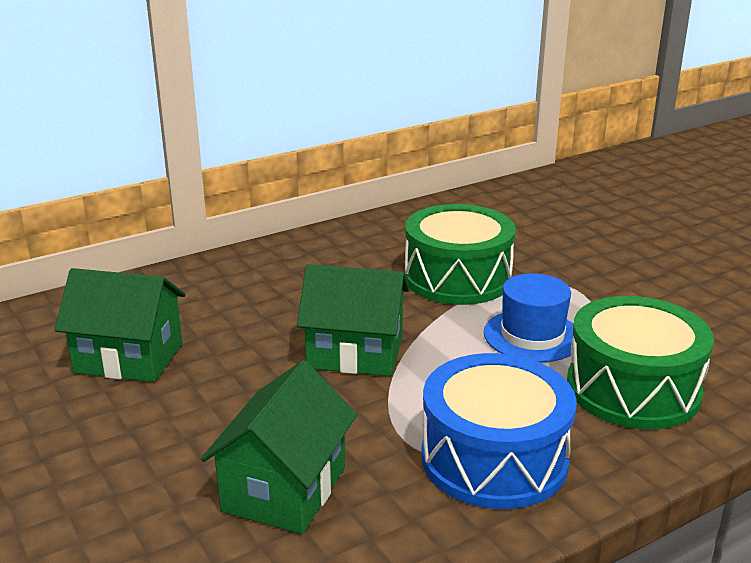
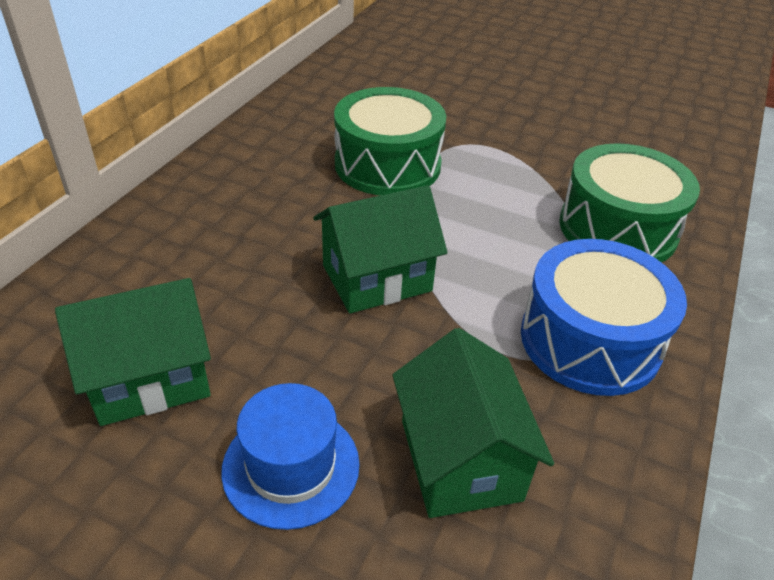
camera: 35 degrees left, 15 degrees up
(532, 336) = (501, 204): blue hat -> blue hat (291, 466)

